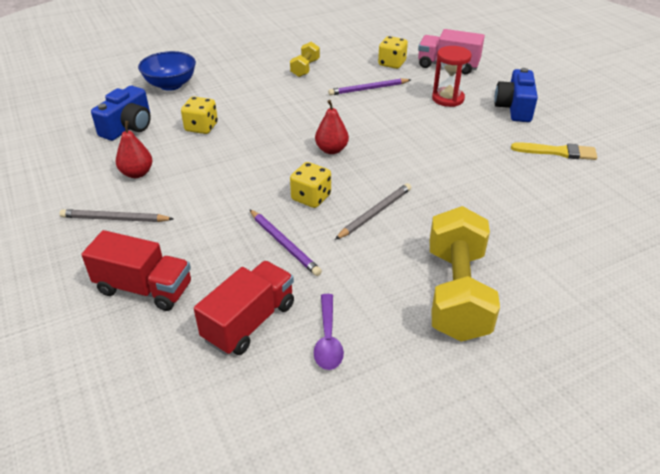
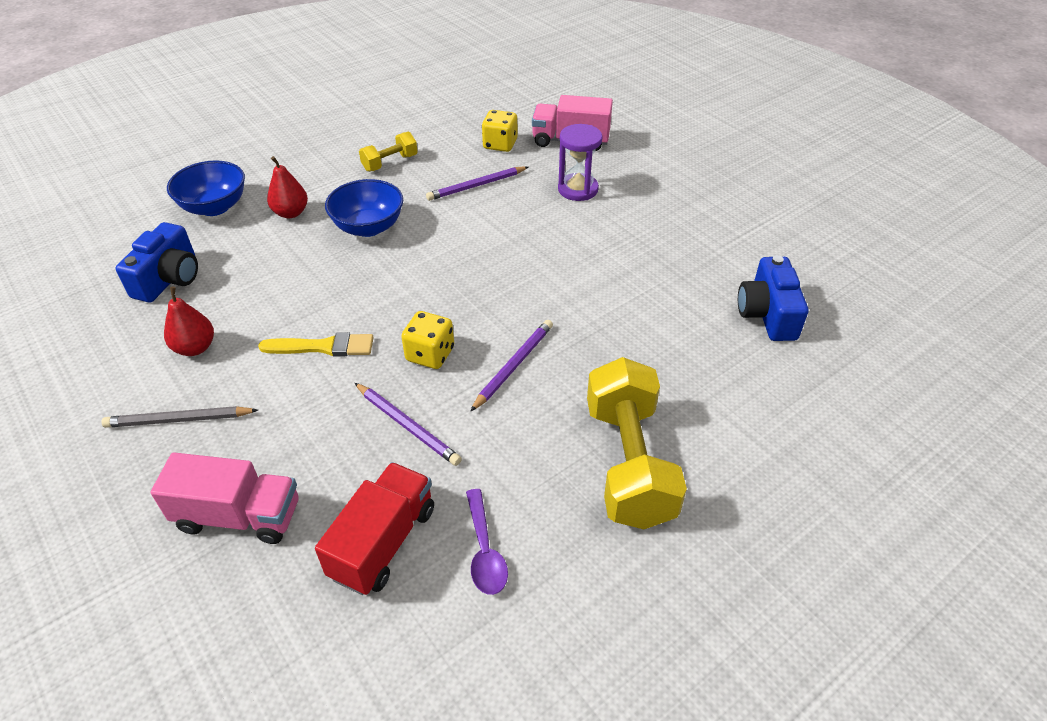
camera: 10 degrees left, 5 degrees up
(144, 288) = (239, 516): red truck -> pink truck
(201, 127) = (268, 268): yellow dice -> none
(281, 108) = (368, 227): none -> blue bowl
(305, 68) = (390, 163): yellow dumbbell -> yellow dumbbell turned 45 degrees clockwise
(331, 150) = (444, 281): red pear -> red pear (291, 213)
(375, 213) = (513, 366): grey pencil -> purple pencil
(448, 99) = (578, 189): red hourglass -> purple hourglass
(514, 108) = (660, 194): blue camera -> blue camera (767, 314)
(558, 152) = (720, 251): yellow brush -> yellow brush (323, 347)

